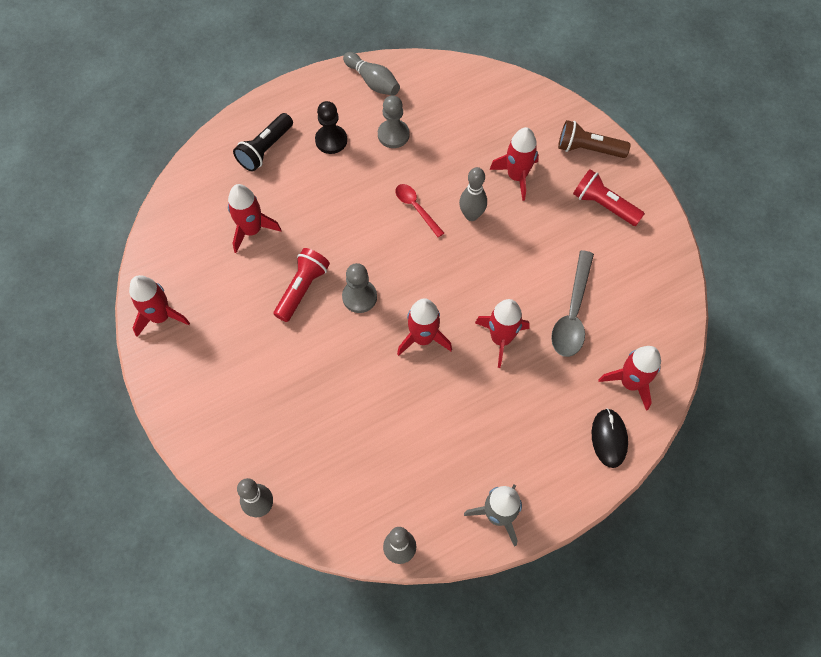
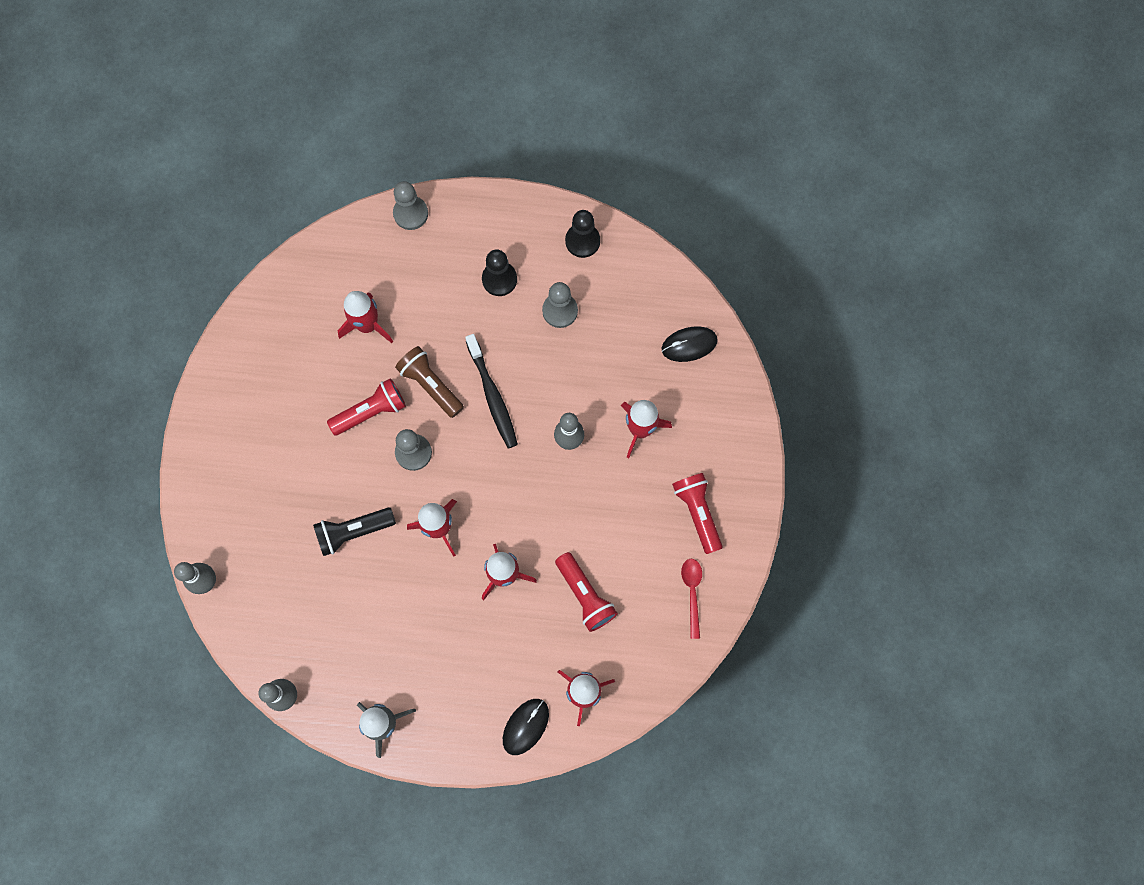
camera: 35 degrees right, 10 degrees up
(161, 316) = (238, 357): red rocket -> none
(227, 136) = (410, 213): none -> grey pawn
(265, 149) = (435, 250): black flashlight -> black flashlight (353, 532)
(373, 81) = (582, 241): grey bowling pin -> black pawn
(388, 220) = (492, 395): none -> black toothbrush
(416, 208) = (525, 400): red spoon -> red spoon (692, 593)
(504, 102) = (689, 345): none -> black mouse
(572, 313) = (585, 595): grey spoon -> red flashlight
(588, 149) = (730, 446): brown flashlight -> brown flashlight (430, 385)

